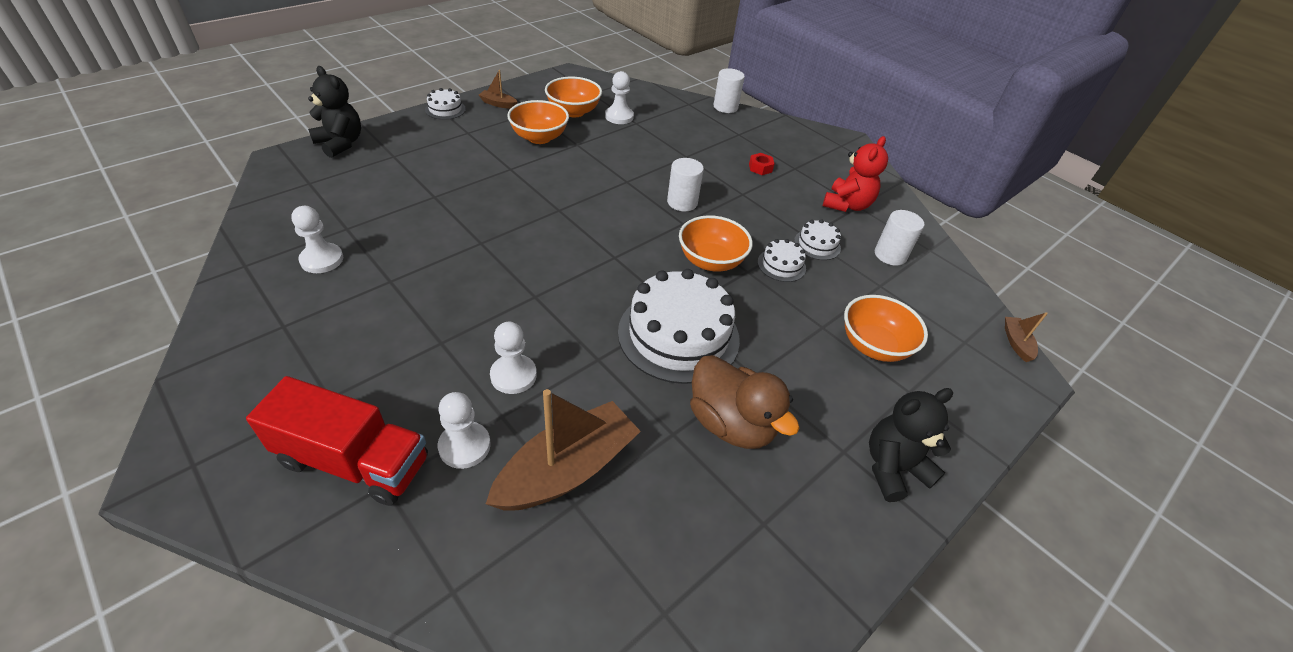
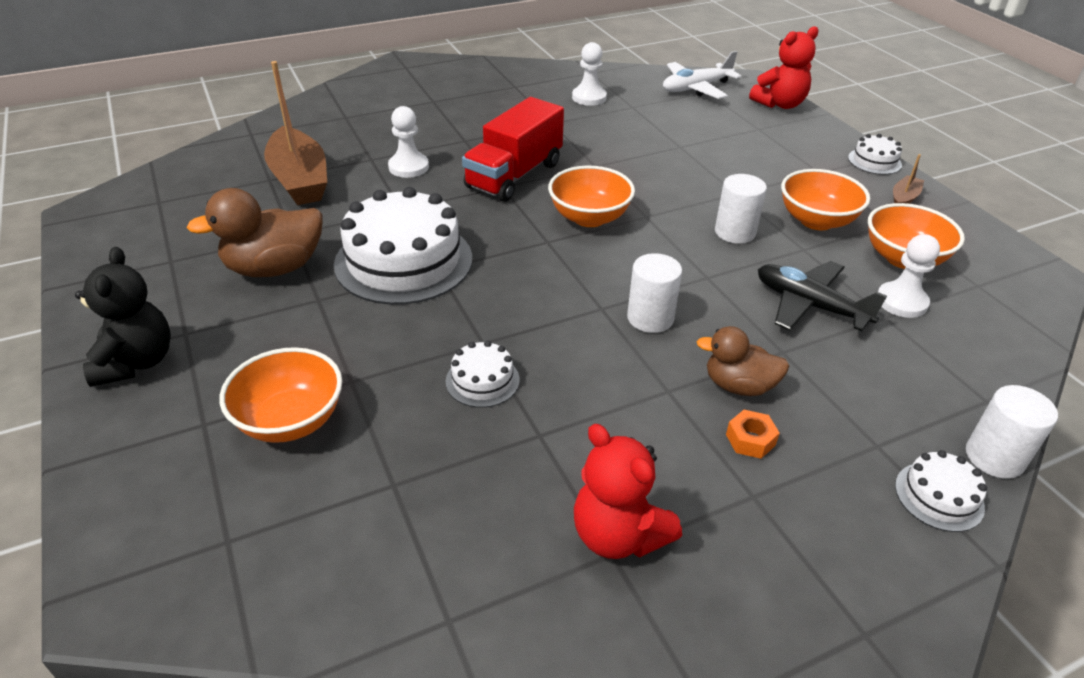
camera: 110 degrees right, 5 degrees down
(300, 189) = (696, 88): none -> white plane
(340, 144) = (780, 104): black teddy bear -> red teddy bear
(354, 461) = (371, 108): red truck -> red truck (514, 175)
(464, 446) = (354, 143): white pawn -> none
(638, 145) = (809, 305): none -> black plane
(711, 261) = (514, 314): orange bowl -> orange bowl (589, 217)
(723, 170) = (738, 386): none -> brown duck
(760, 168) = (750, 440): red nut -> orange nut
(817, 244) = (515, 440): white cake -> white cake (939, 496)
(890, 255) = (457, 537): white cylinder -> white cylinder (735, 232)
(1016, 343) = (174, 624): brown boat -> none

